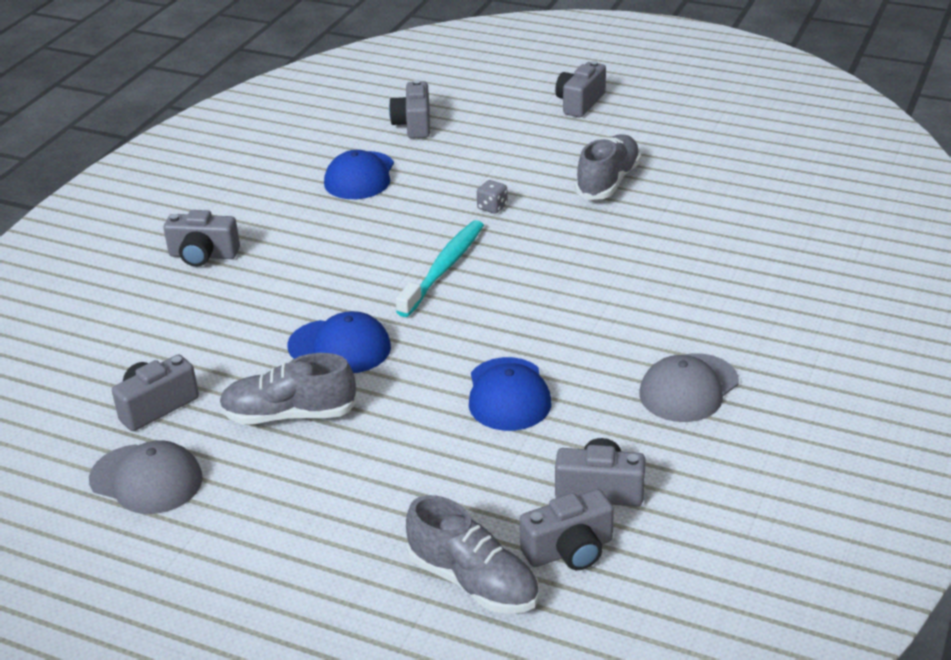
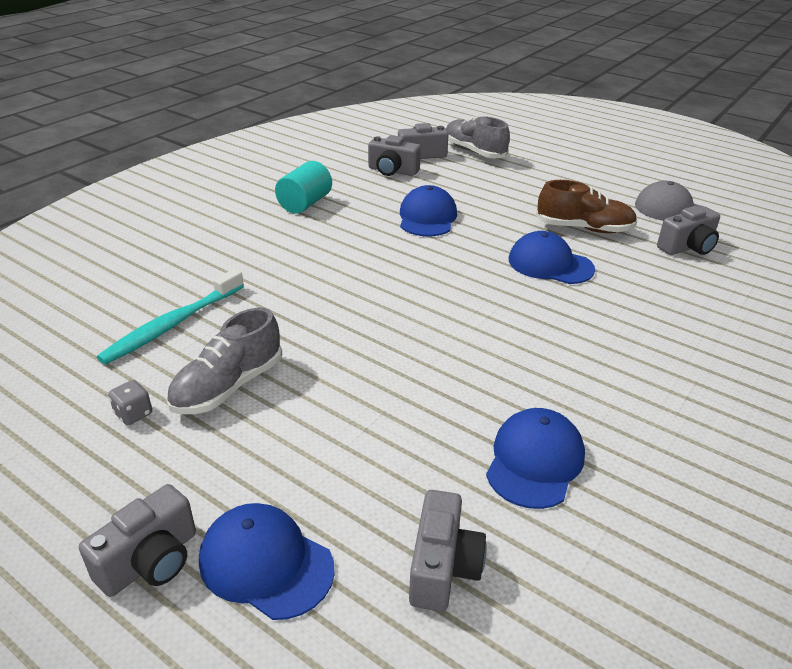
camera: 170 degrees left, 0 degrees up
(203, 255) = (709, 373): grey camera -> none
(289, 415) = (584, 228): grey shoe -> brown shoe
(443, 268) = (451, 314): turquoise toothbrush -> turquoise toothbrush (172, 324)
(492, 207) = (378, 376): grey dice -> grey dice (133, 414)
(515, 111) = (266, 563): none -> blue cap
(688, 388) = (305, 204): grey cap -> turquoise cylinder

